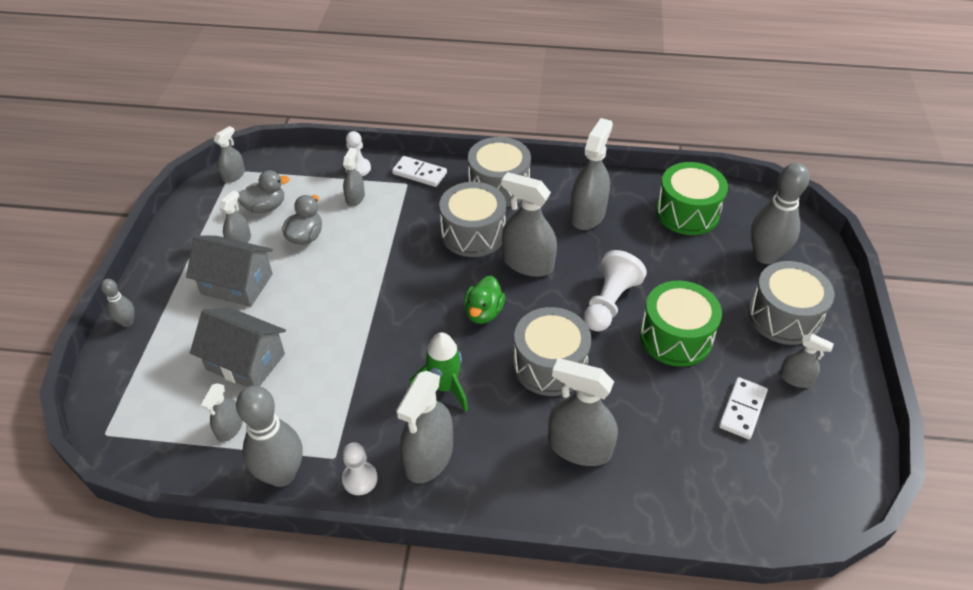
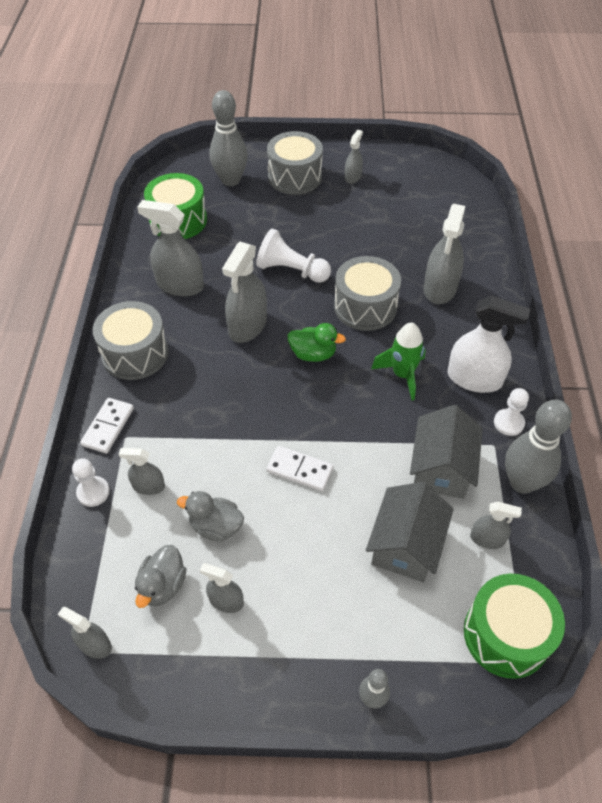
camera: 95 degrees left, 5 degrees up
(237, 284) = (297, 584): grey house -> grey house (441, 468)
(265, 207) = (163, 585): grey duck -> grey duck turned 135 degrees counterclockwise
(428, 457) = (474, 378): grey spray bottle -> white spray bottle
(473, 233) = (208, 370): grey drum -> none
(675, 337) = (324, 233): green drum -> green drum (506, 635)
(742, 409) = (386, 204): white domino -> white domino (299, 470)

